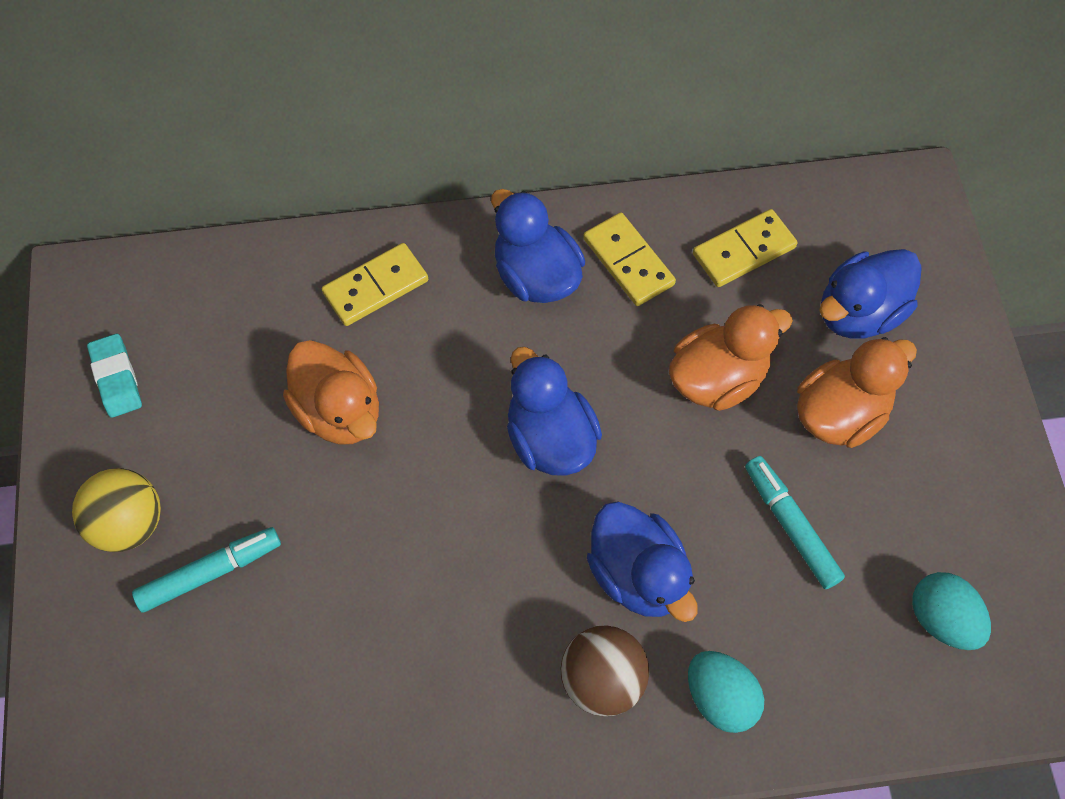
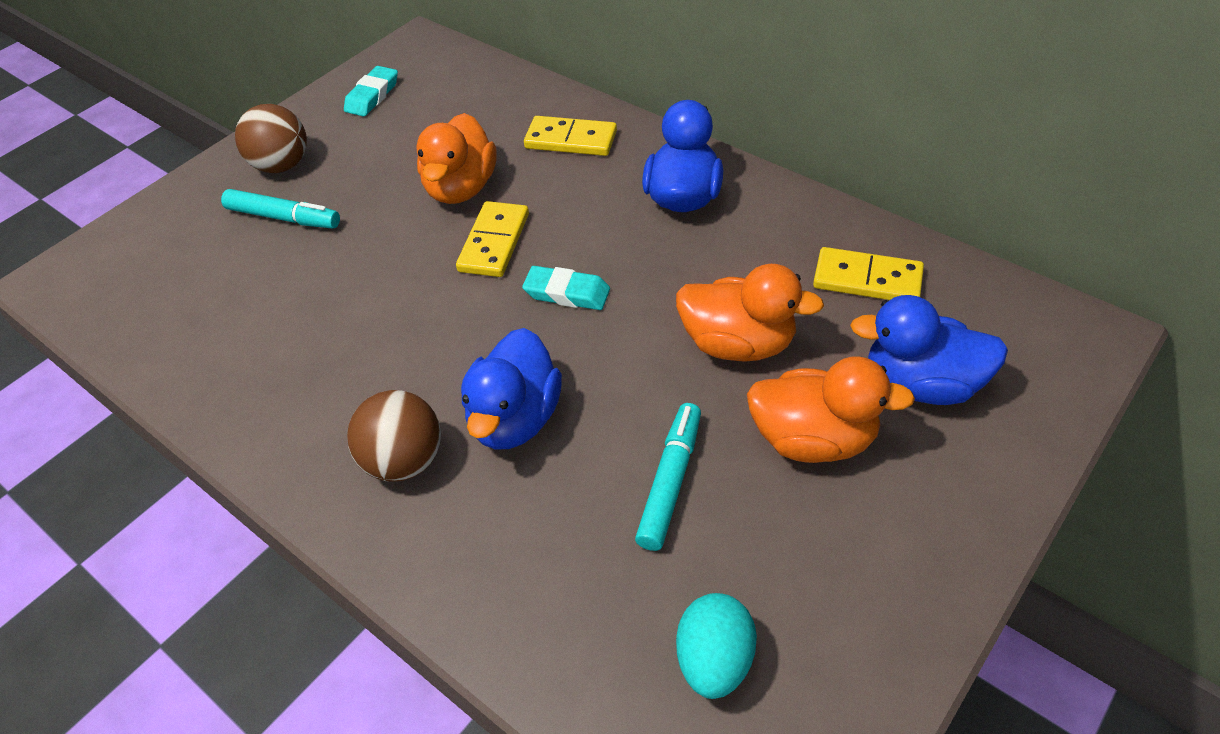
camera: 50 degrees right, 15 degrees down
(129, 523) = (282, 165): yellow ball -> brown ball
(550, 438) = (567, 293): blue duck -> turquoise eraser
(628, 261) = (763, 230): yellow domino -> yellow domino (494, 242)
(720, 697) = (464, 547): turquoise egg -> none

